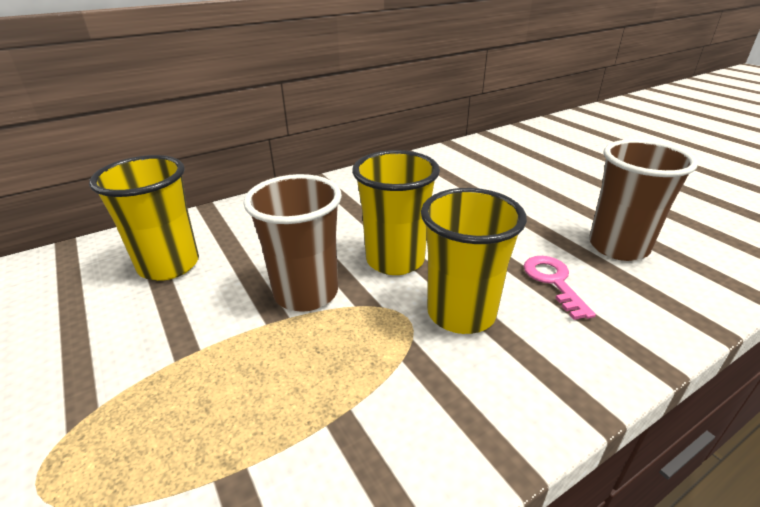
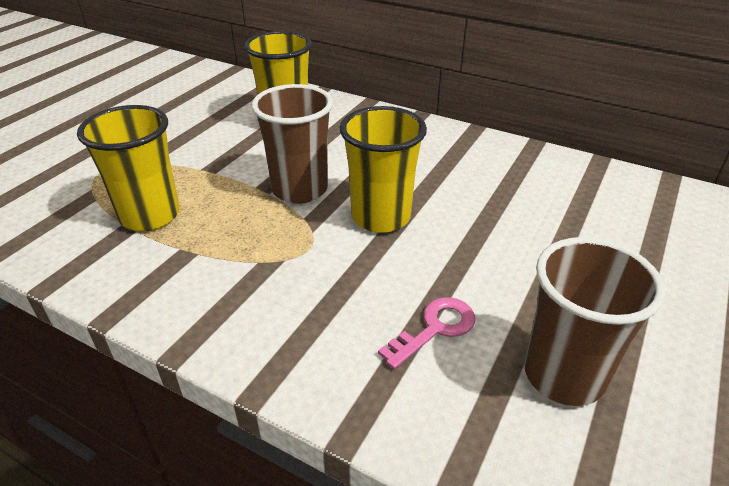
camera: 60 degrees right, 5 degrees up
(461, 313) = (334, 277): yellow cup -> yellow cup (150, 215)

